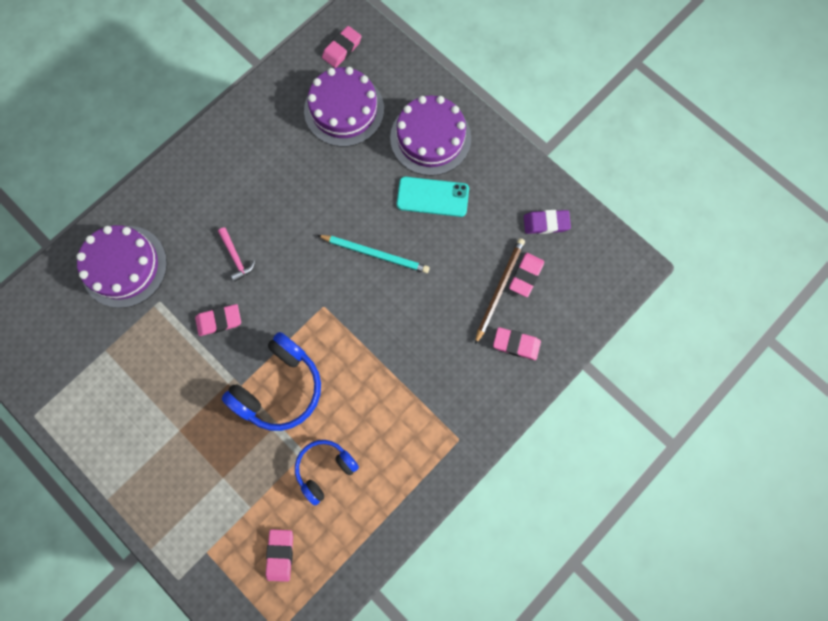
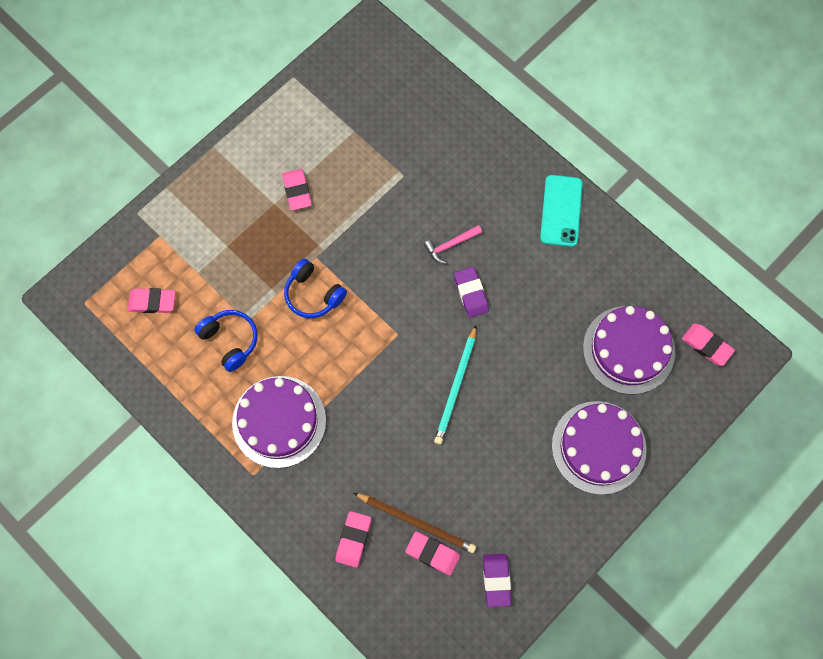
camera: 90 degrees right, 5 degrees down
(124, 266) = (440, 140): purple cake -> purple cake (279, 421)
(219, 321) = (382, 233): pink eraser -> pink eraser (297, 191)
(280, 387) = (313, 294): blue headphones -> blue headphones, size x0.64
(286, 239) = (471, 293): none -> purple eraser
(432, 197) = (525, 449): turquoise phone -> turquoise phone (561, 211)

